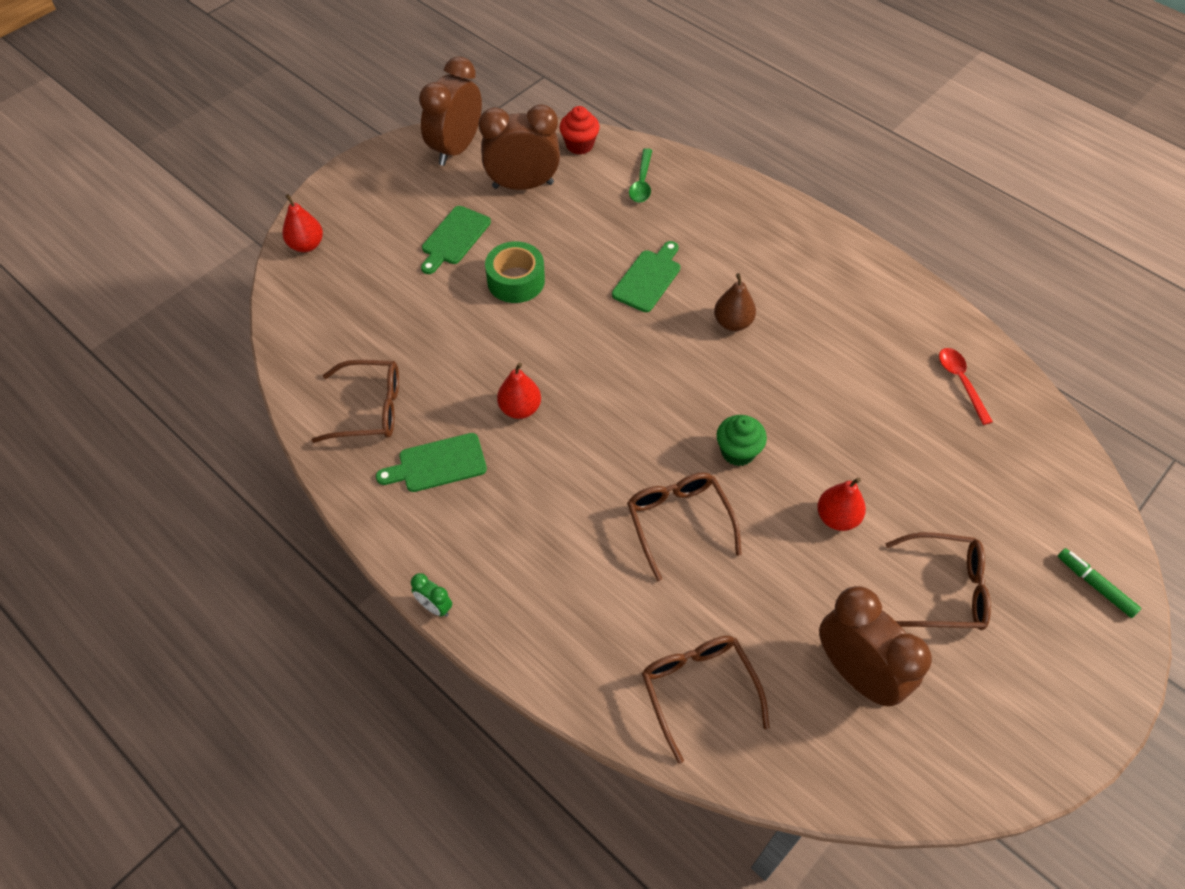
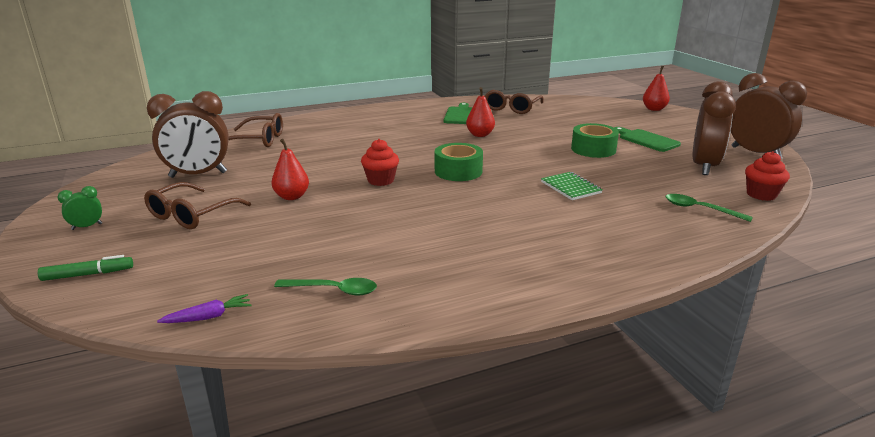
camera: 115 degrees right, 30 degrees down
(435, 607) = (379, 105): green clock -> green clock (87, 226)
(648, 278) = (571, 187): green cutting board -> green notebook
(664, 387) = (458, 171): none -> green tape
(679, 522) = (354, 155): brown glasses -> none
(733, 323) = (499, 206): brown pear -> none
(738, 452) = (381, 180): green cupcake -> red cupcake
(961, 382) = (333, 290): red spoon -> green spoon
(1056, 443) = (208, 317): none -> purple carrot

